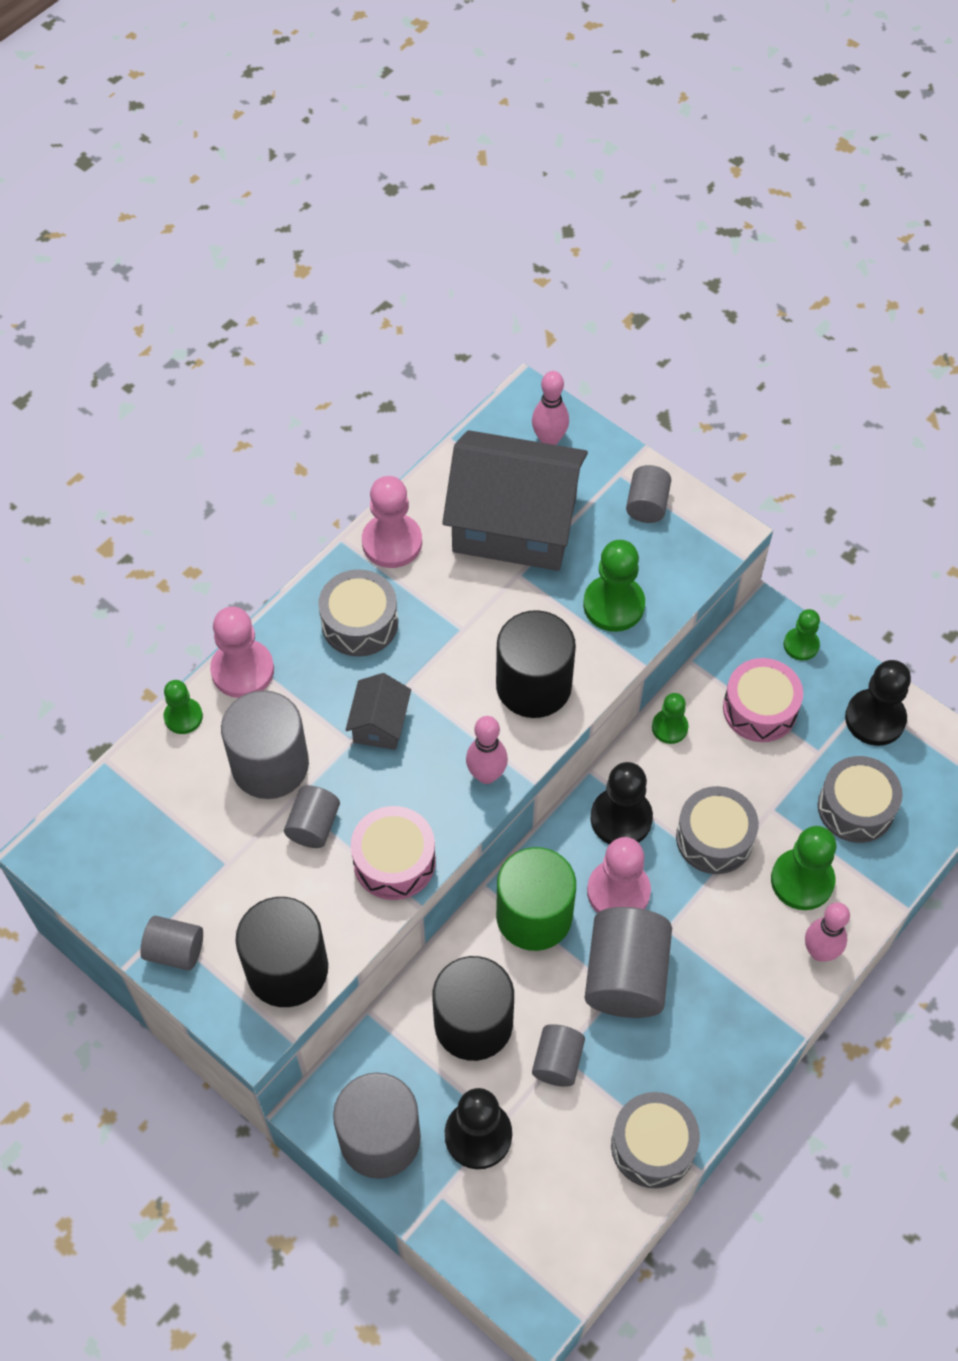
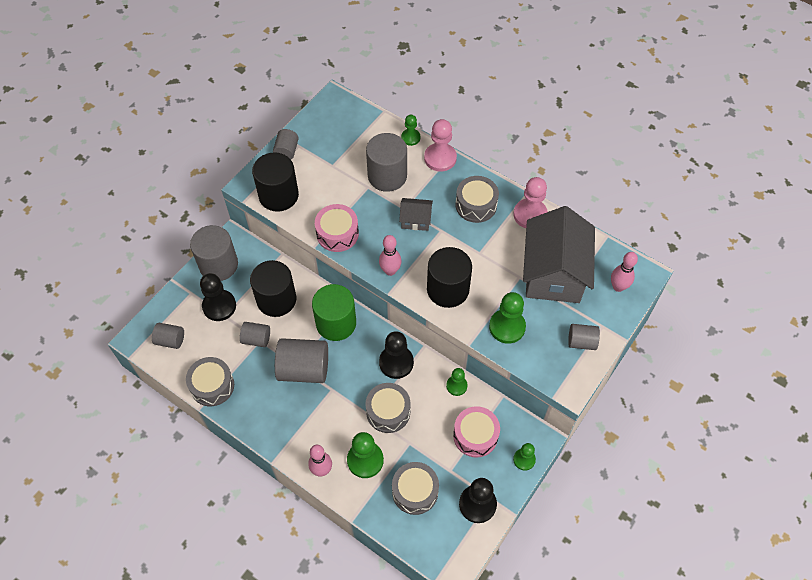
camera: 85 degrees right, 0 degrees up
(313, 825) = (355, 197): grey cylinder -> grey cylinder (170, 340)
(618, 891) = (352, 363): pink pawn -> none

